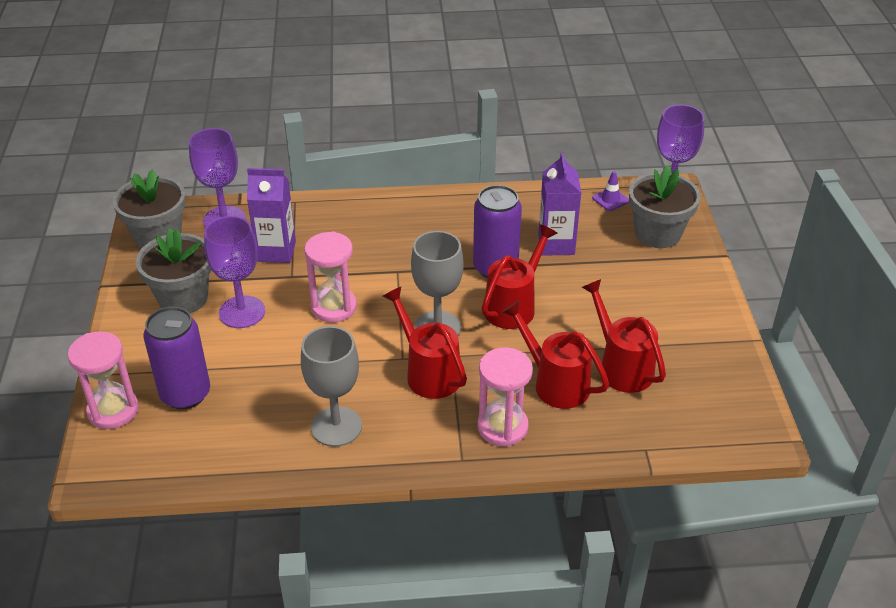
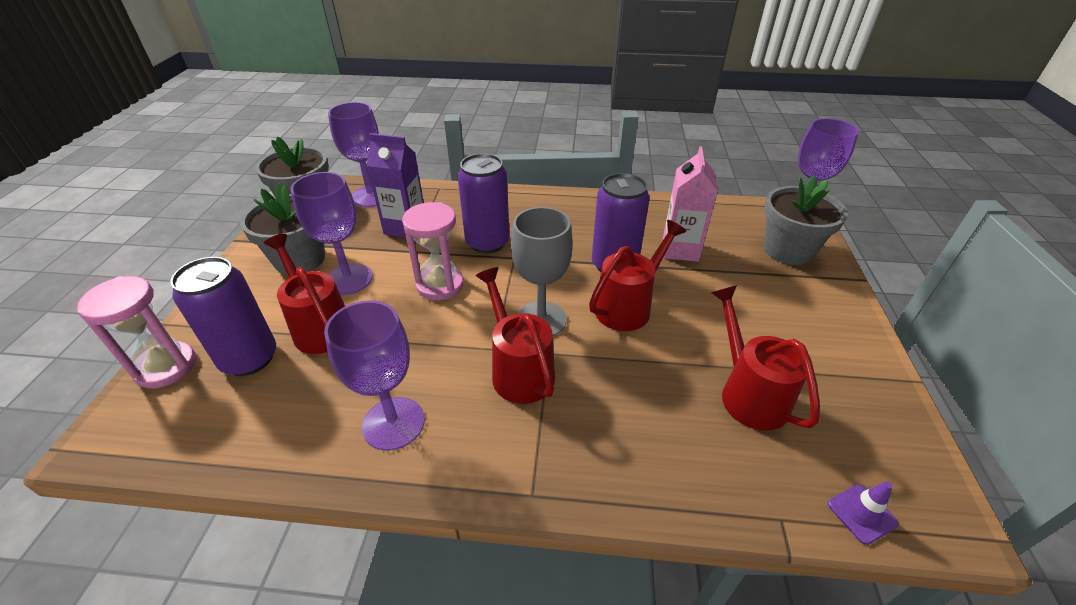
camera: 10 degrees right, 0 degrees up
(336, 427) = (393, 423): grey goblet -> purple goblet
(366, 258) = (487, 242): none -> purple can
(502, 427) = (592, 455): pink hourglass -> none
(554, 383) = (665, 403): red watering can -> red watering can (319, 326)
(556, 244) = (680, 249): purple carton -> pink carton
(610, 199) = (738, 214): purple traffic cone -> purple traffic cone (861, 514)

